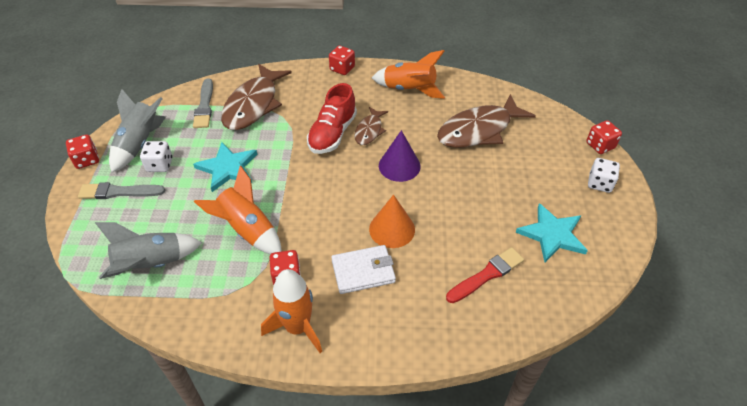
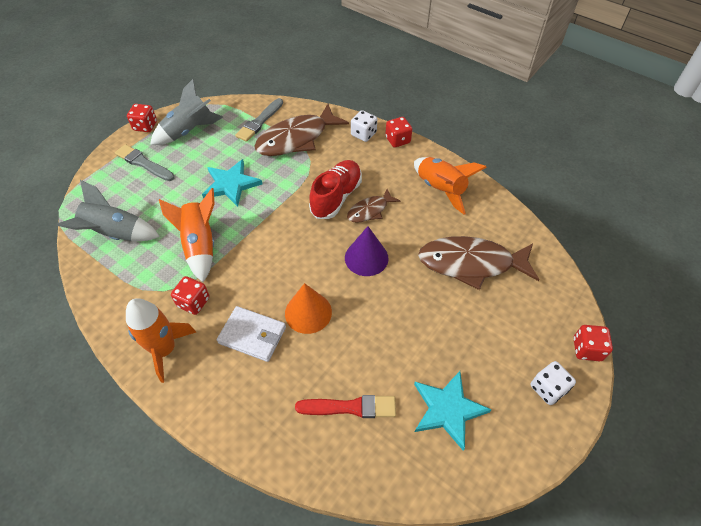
camera: 35 degrees right, 5 degrees up
(160, 165) = (187, 156): white dice -> white dice (363, 134)
(332, 134) = (336, 197): red shoe -> red shoe turned 150 degrees clockwise

